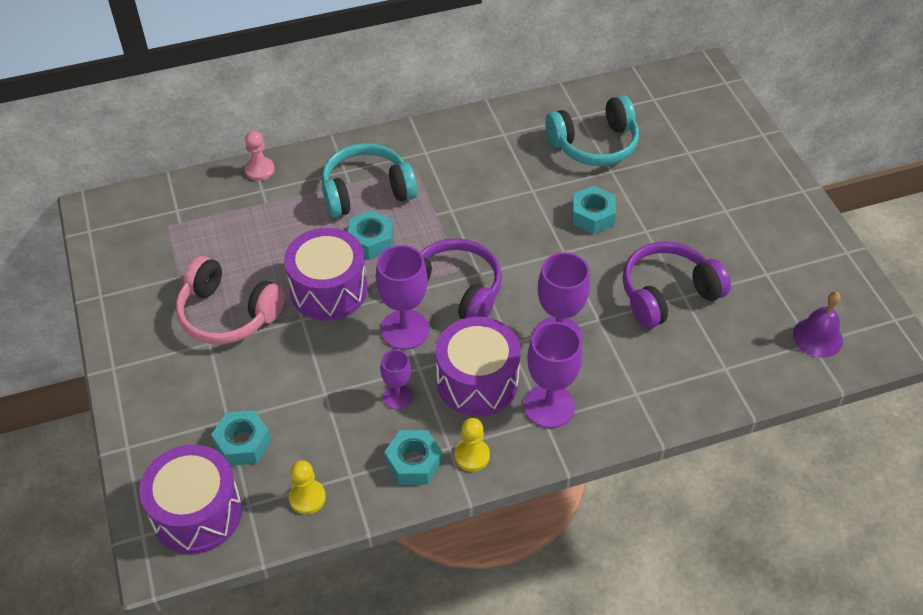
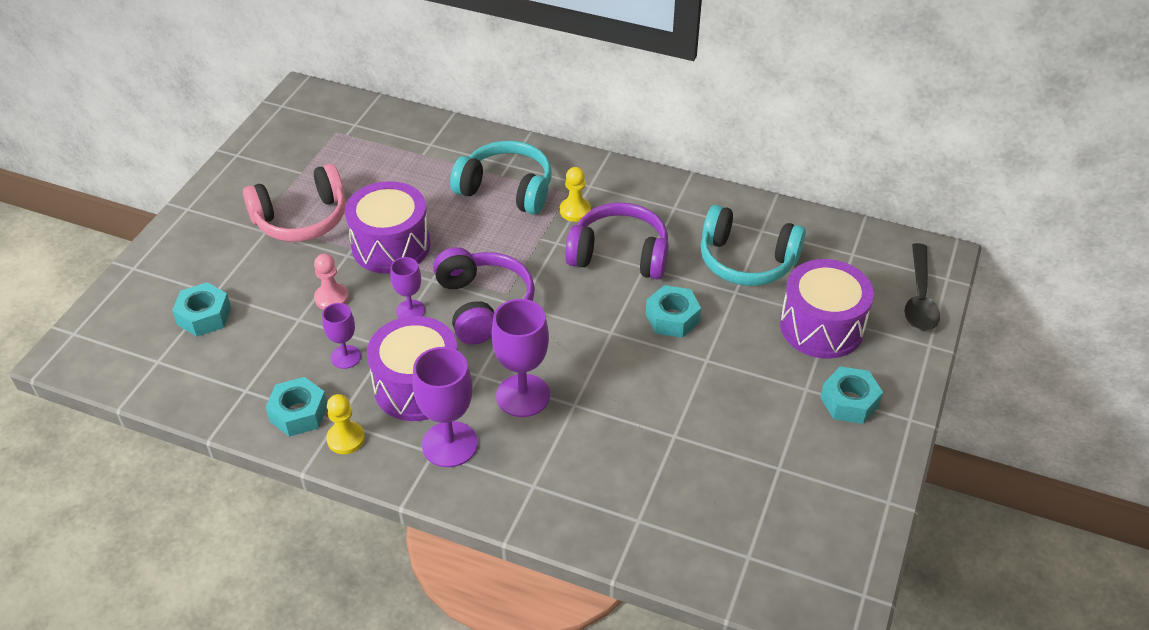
camera: 40 degrees right, 5 degrees down
(197, 513) = (121, 343): purple drum -> purple drum (821, 327)
(228, 314) = (301, 219): pink headphones -> pink headphones turned 90 degrees counterclockwise
(259, 170) = (446, 128): pink pawn -> pink pawn (331, 298)
(307, 498) = (199, 384): yellow pawn -> yellow pawn (575, 211)
(371, 241) = (465, 228): turquoise nut -> turquoise nut (849, 402)
(404, 329) = (410, 311): purple goblet -> purple goblet, size x0.58
(667, 293) = (661, 424): purple headphones -> purple headphones (619, 254)
(724, 105) = (919, 297): none -> black spoon
(817, 337) = (761, 555): purple bell -> none

